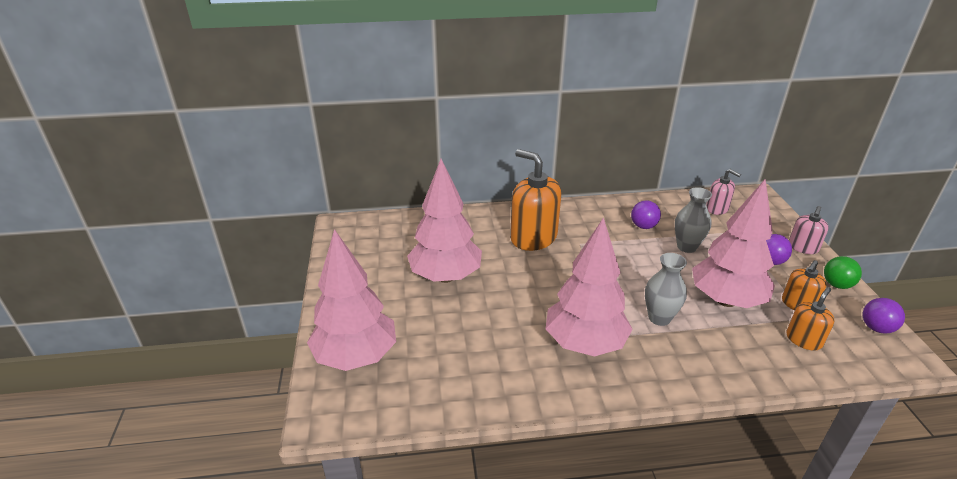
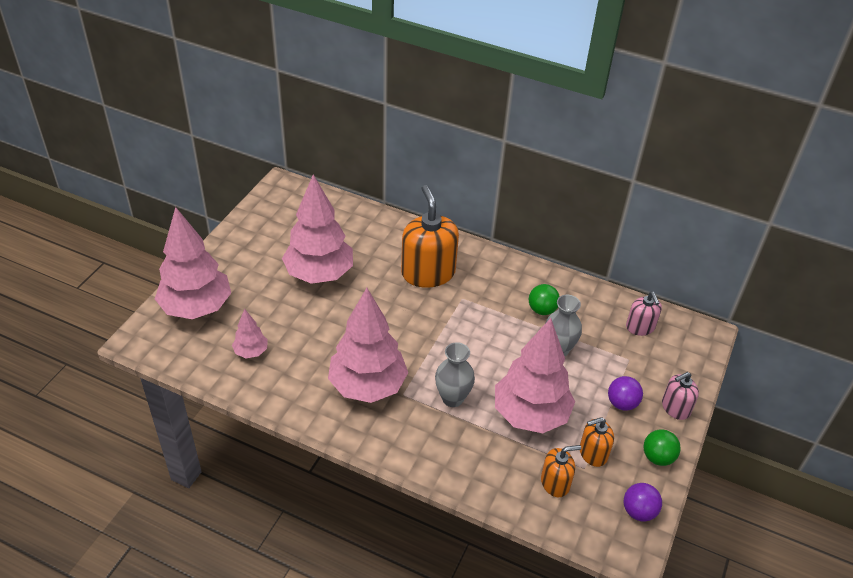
camera: 30 degrees right, 10 degrees up
(450, 369) = (251, 352): none -> pink tree
(643, 226) = (542, 310): purple ball -> green ball

